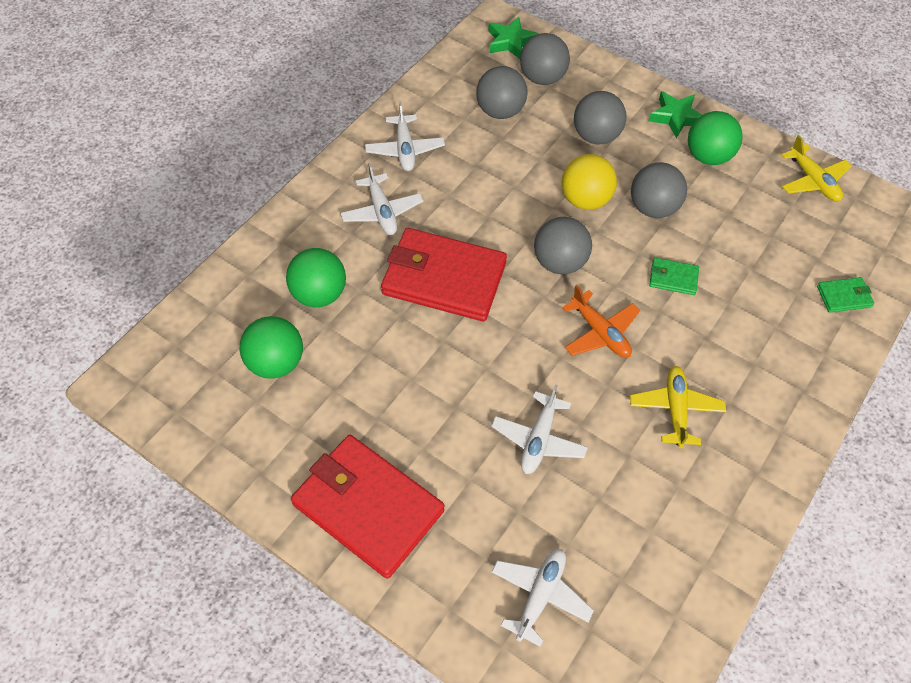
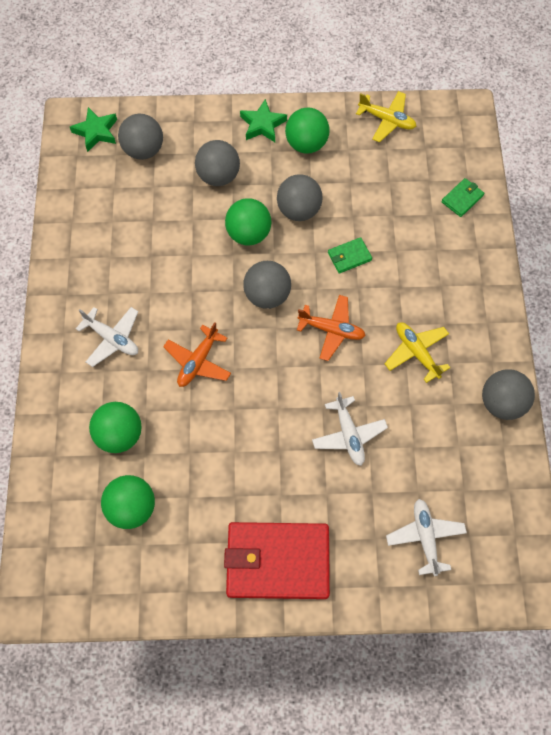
camera: 35 degrees left, 10 degrees up
(405, 149) = (88, 276): white plane -> none
(443, 278) = (198, 361): red wallet -> orange plane
(500, 111) = (134, 198): grey ball -> grey ball (501, 402)
(585, 200) = (248, 234): yellow ball -> green ball

